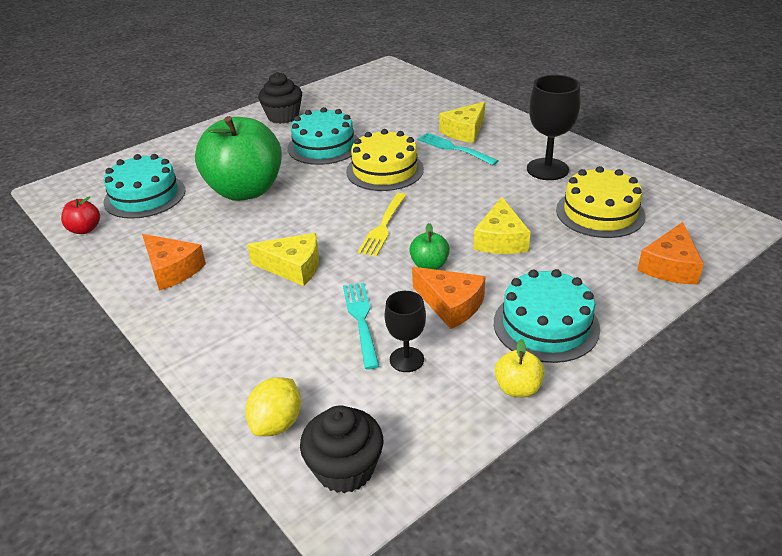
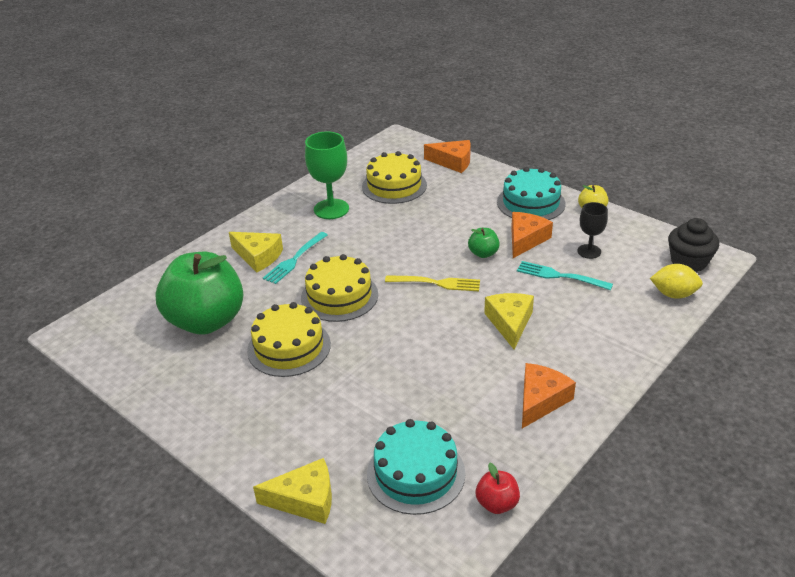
camera: 100 degrees left, 0 degrees up
(245, 191) = (391, 386): green apple -> green apple (206, 321)
(283, 116) = (208, 399): black cupcake -> none
(324, 146) = (289, 347): turquoise cake -> yellow cake
(361, 320) = (560, 276): turquoise fork -> turquoise fork turned 45 degrees clockwise
(500, 239) = (440, 225): yellow cheese -> yellow cheese (305, 500)
(547, 169) = (331, 209): black goblet -> green goblet

